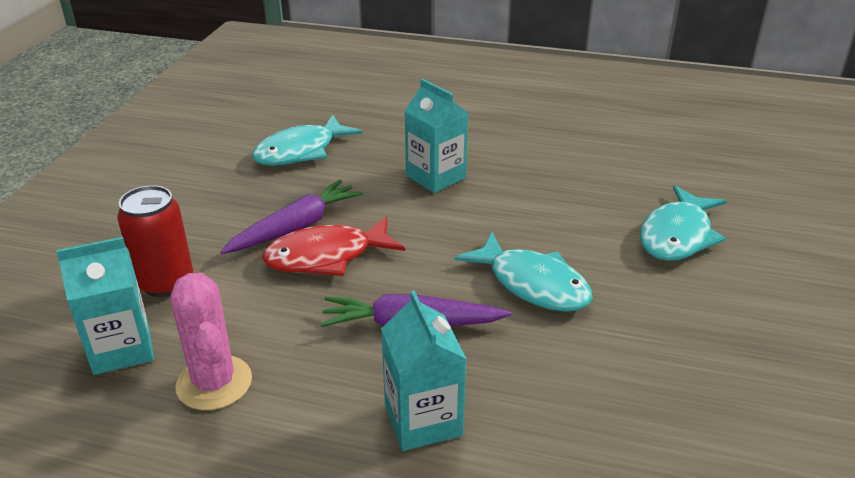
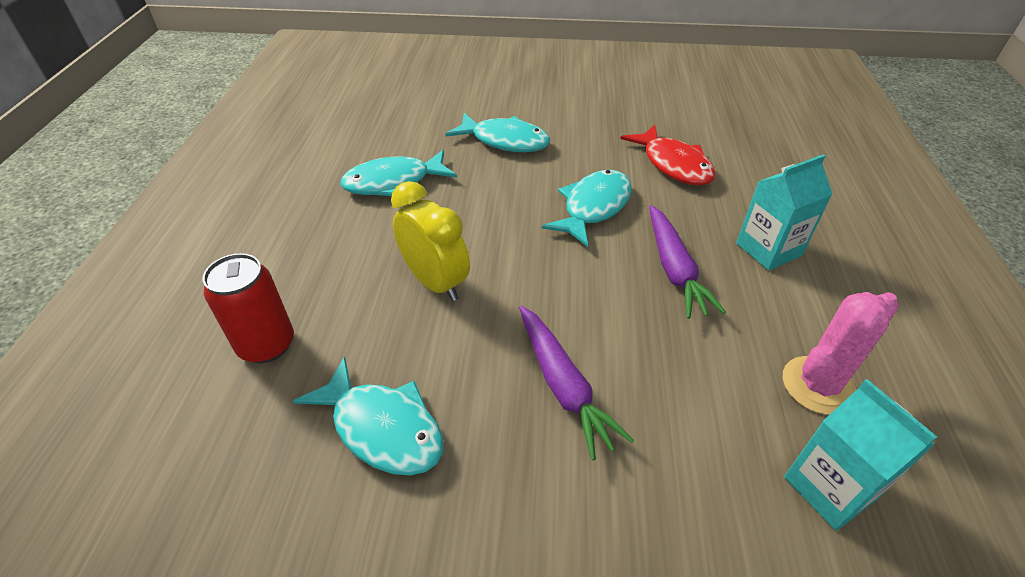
camera: 100 degrees left, 10 degrees up
(166, 283) = (712, 489): red can -> red can (266, 345)
(296, 227) = (563, 386): purple carrot -> purple carrot turned 150 degrees counterclockwise
(326, 256) = (606, 345): red fish -> red fish (673, 164)
(435, 177) = (435, 282): turquoise carton -> yellow clock
(588, 160) = (394, 182): none -> turquoise fish

